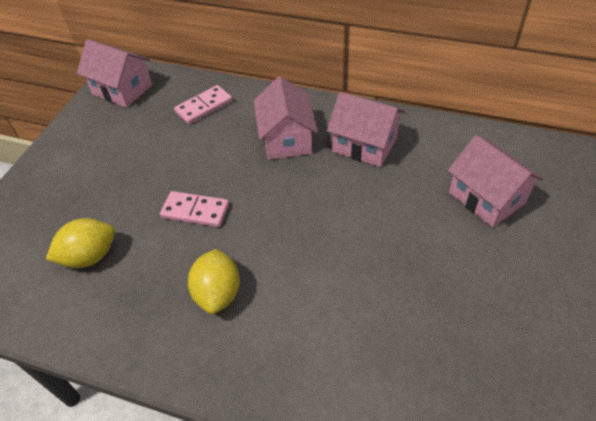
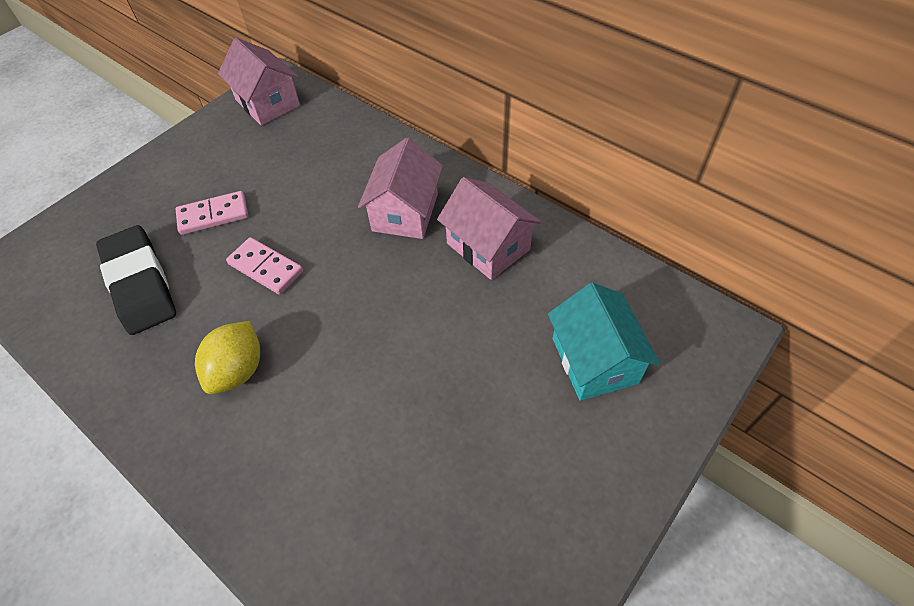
camera: 20 degrees right, 5 degrees up
(89, 256) = (140, 284): yellow lemon -> black eraser
(204, 106) = (339, 147): pink domino -> pink domino (213, 215)
(486, 198) = (594, 360): pink house -> turquoise house

